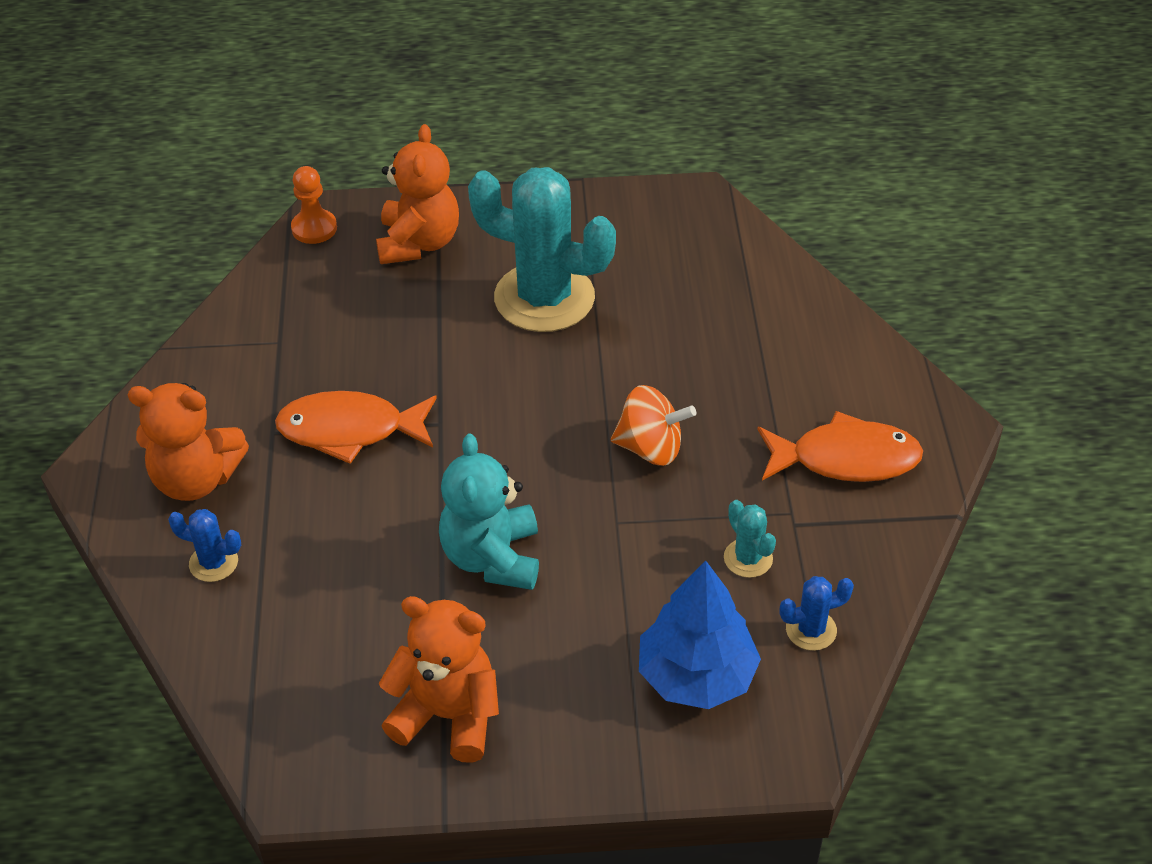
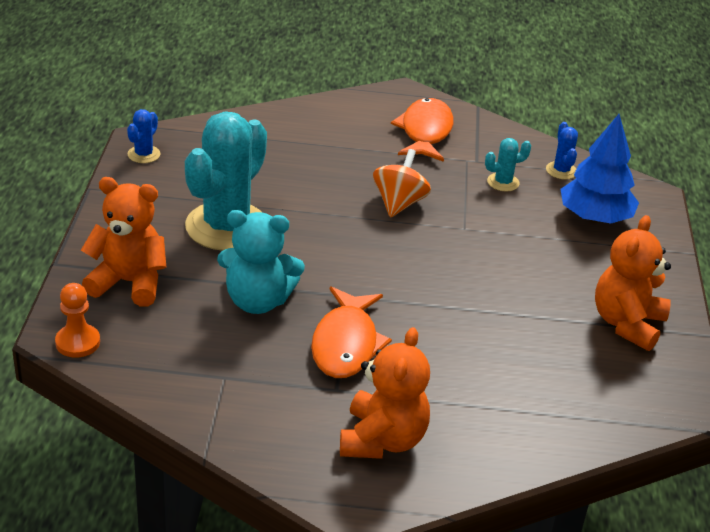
camera: 85 degrees left, 10 degrees down
(213, 563) = (478, 434): blue cactus -> blue cactus (144, 154)
(492, 558) = (490, 286): turquoise teddy bear -> turquoise teddy bear (258, 301)

